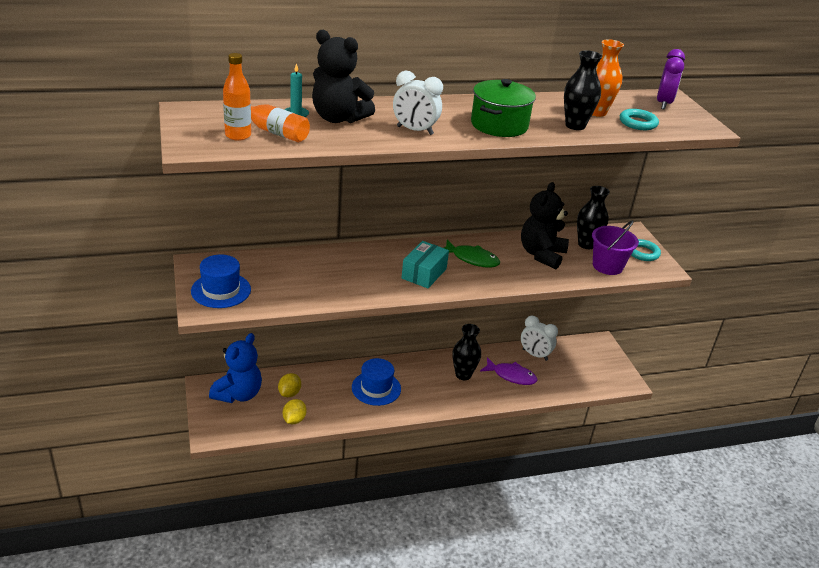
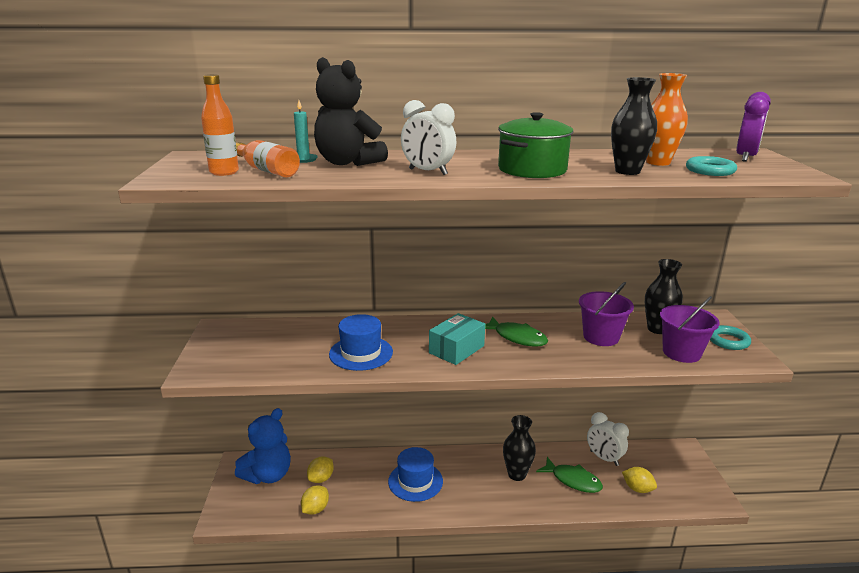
camera: 15 degrees right, 10 degrees down
(221, 290) = (227, 354): blue hat -> blue hat (361, 353)
(511, 376) = (573, 480): purple fish -> green fish
(541, 255) = (601, 337): black teddy bear -> purple bucket
(565, 378) = (637, 489): none -> yellow lemon

